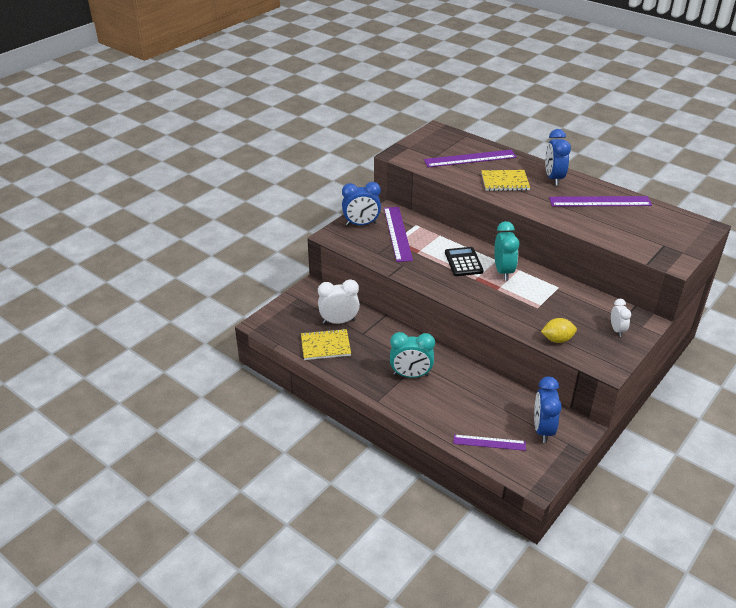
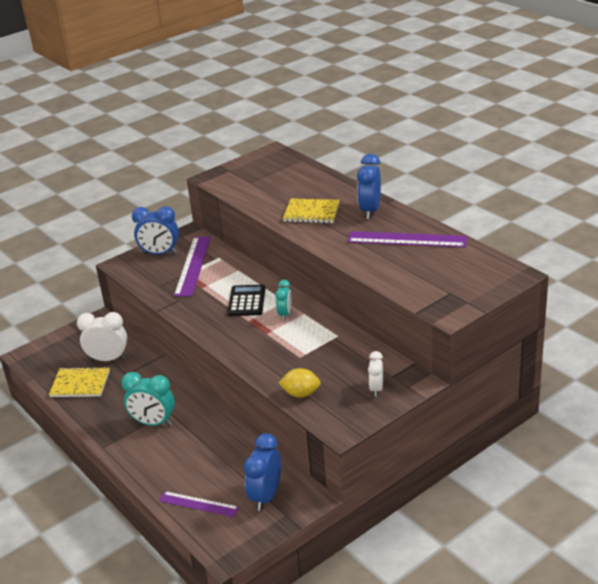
camera: 15 degrees right, 5 degrees down
(470, 158) = (289, 185): purple ruler -> none
(503, 271) = (285, 314): turquoise clock -> turquoise clock, size x0.60

